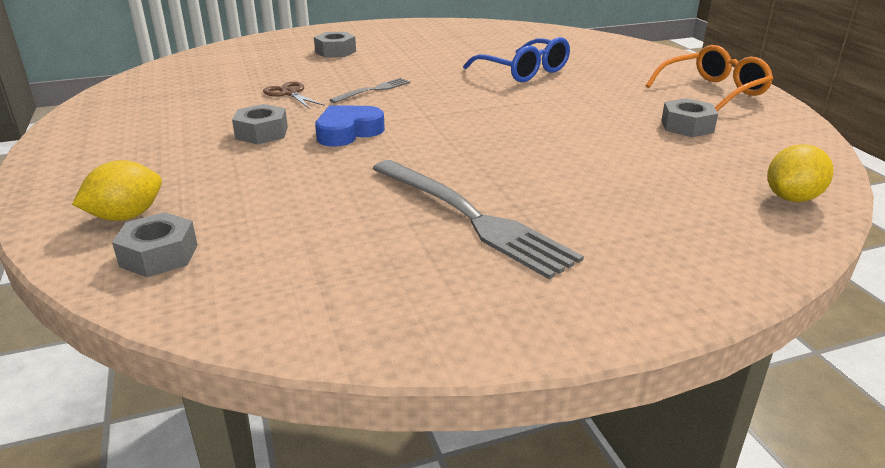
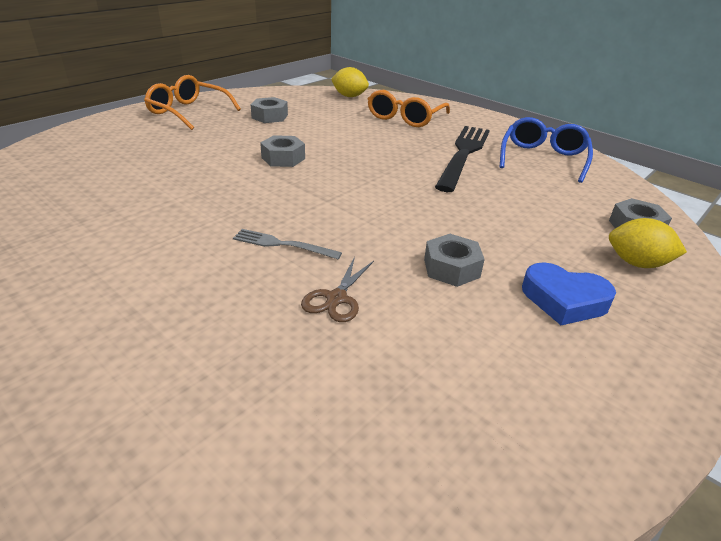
camera: 120 degrees left, 5 degrees up
(335, 52) = (123, 334): grey nut -> grey nut (283, 158)
(348, 132) = (400, 224): blue heart -> blue heart (564, 300)
(471, 218) = (464, 154): grey fork -> black fork
(523, 71) = (168, 179): blue glasses -> blue glasses (543, 159)
(658, 218) = (405, 117): none -> orange glasses

